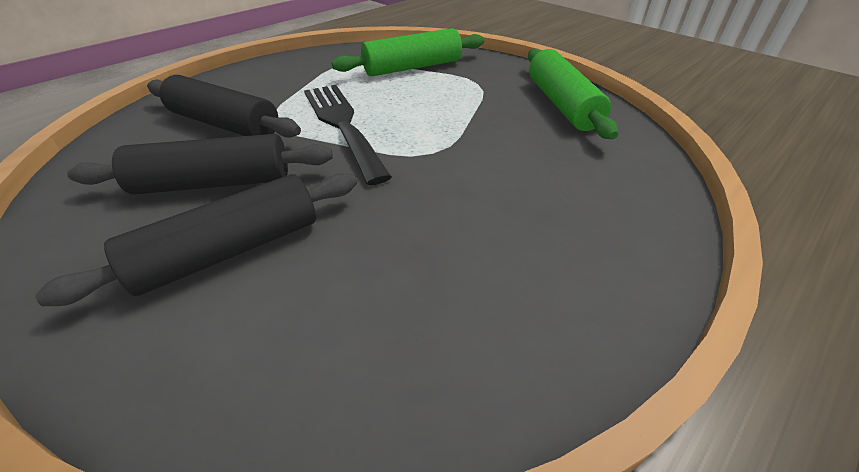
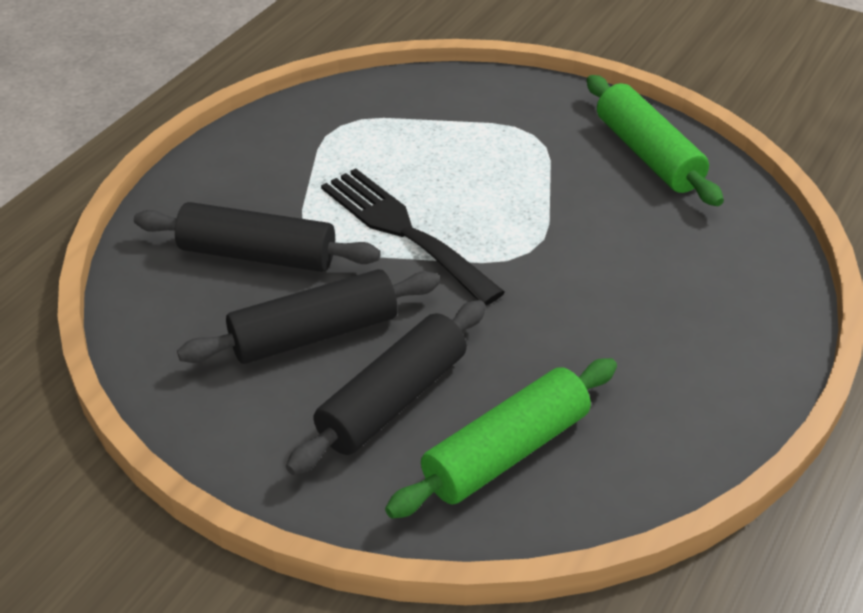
camera: 15 degrees left, 0 degrees up
(412, 67) = (435, 118): green rolling pin -> green rolling pin (506, 452)

